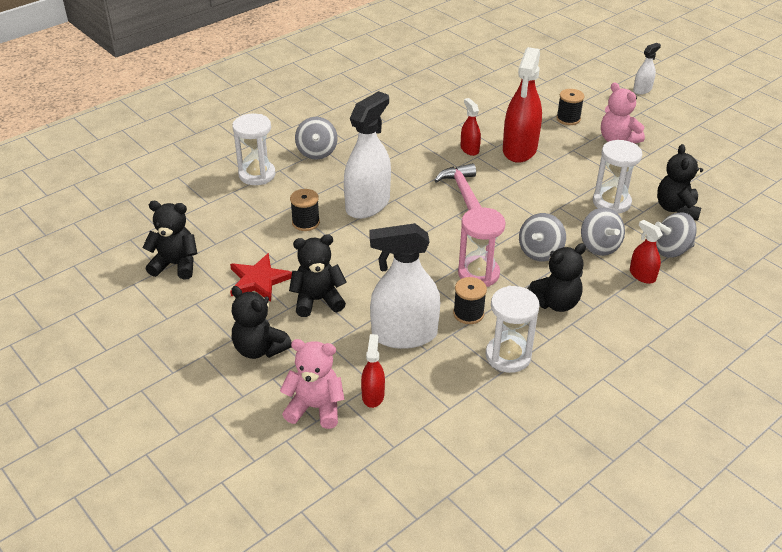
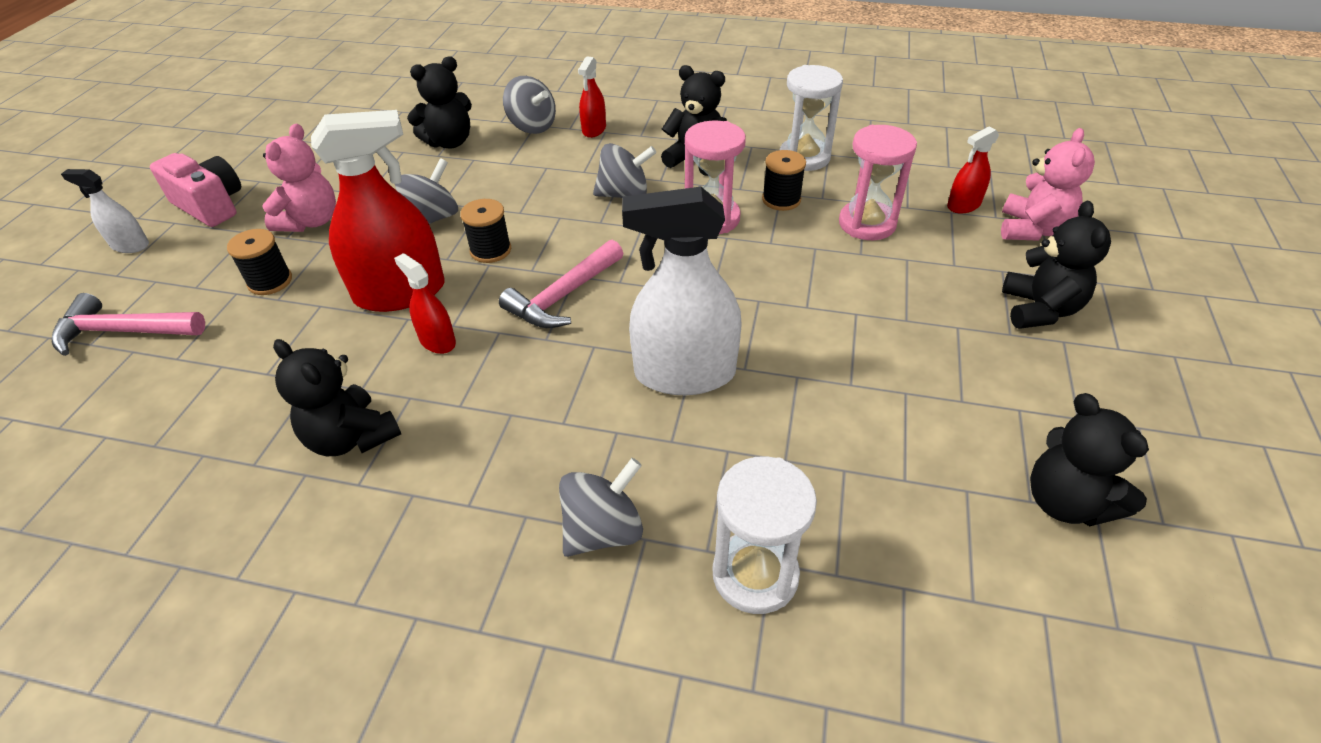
camera: 125 degrees left, 5 degrees up
(259, 280) = (958, 384): red star -> none
(306, 222) = (798, 415): black spool -> black spool (490, 250)
(315, 408) = (1032, 229): pink teddy bear -> pink teddy bear turned 135 degrees counterclockwise
(317, 300) = (913, 310): black teddy bear -> black teddy bear (351, 437)
(404, 335) = (867, 224): white spray bottle -> pink hourglass
(469, 149) = (437, 341): red spray bottle -> red spray bottle turned 105 degrees clockwise
(564, 80) = (123, 331): none -> pink hammer
(599, 246) = (571, 164): grey spinning top -> grey spinning top (432, 219)
(611, 202) = (474, 182): white hourglass -> none
(665, 115) = (210, 205): none -> pink camera

